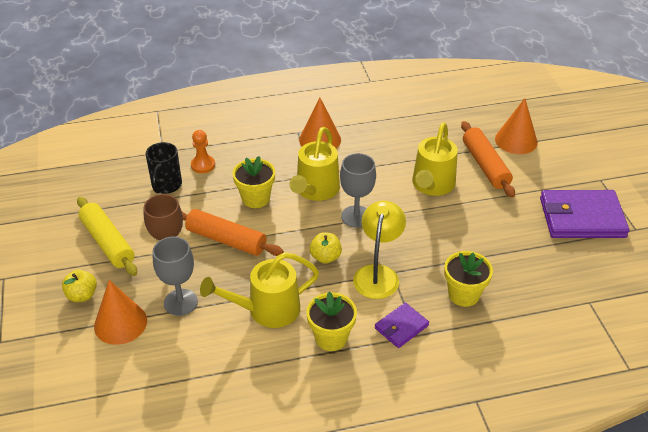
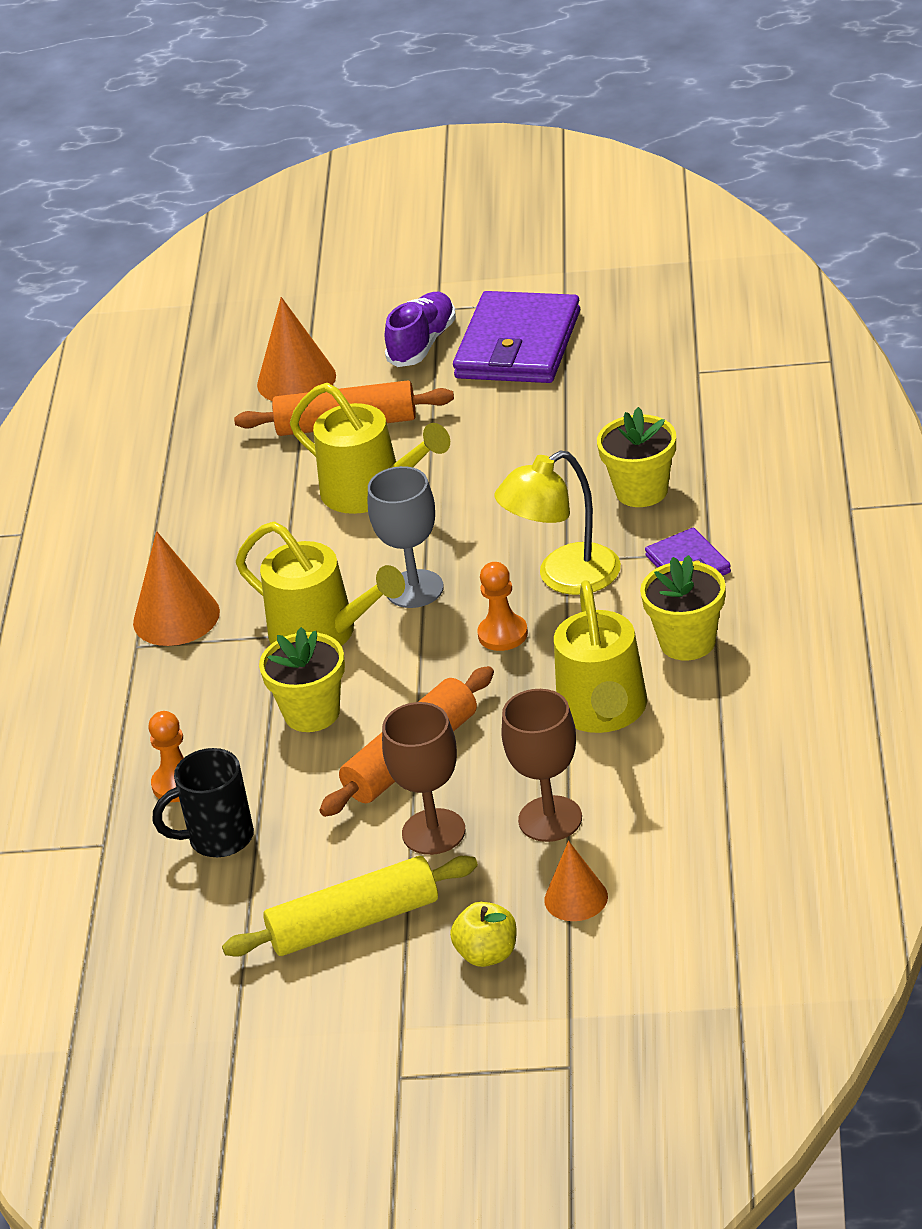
camera: 70 degrees left, 5 degrees down
(120, 323) = (576, 898): orange cone -> orange cone, size x0.64
(166, 186) = (218, 838): black mug -> black mug turned 135 degrees clockwise
(180, 302) = (550, 819): grey goblet -> brown goblet
(325, 257) = (503, 634): yellow apple -> orange pawn
(378, 274) = (564, 577): yellow lamp -> yellow lamp turned 60 degrees counterclockwise
(566, 180) = (422, 344): none -> purple shoe

